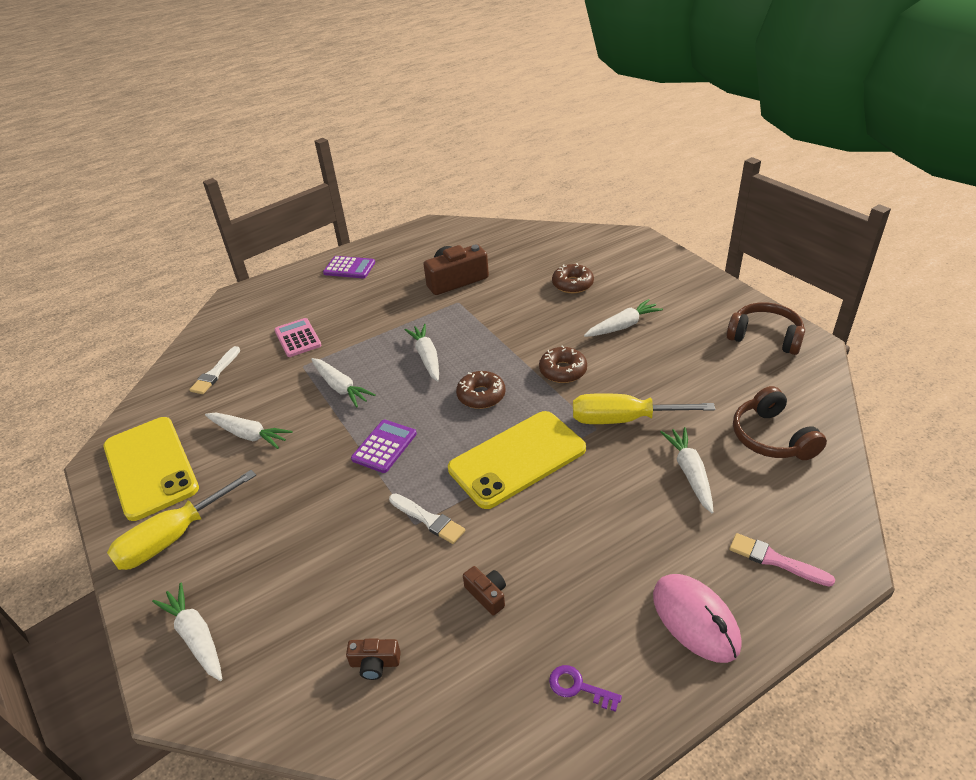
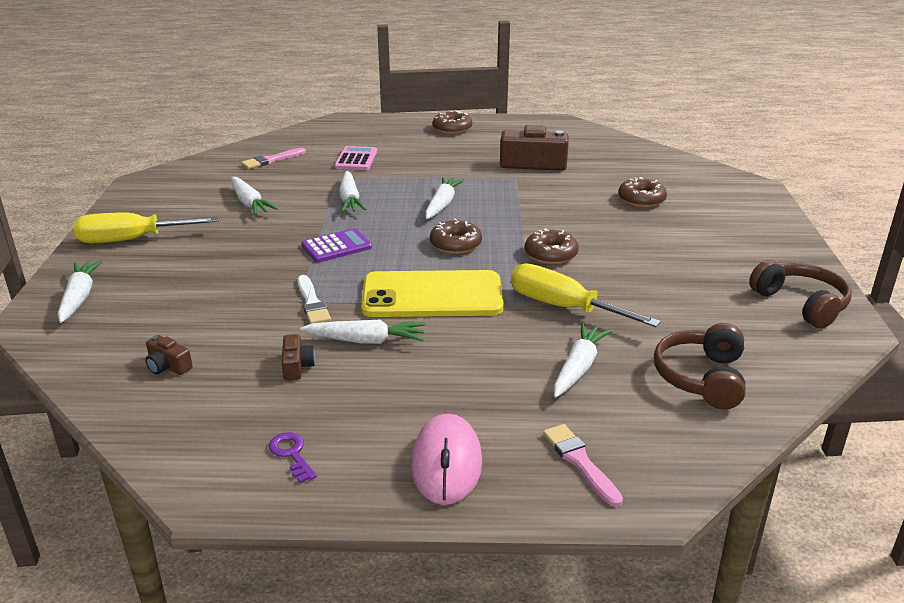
camera: 30 degrees right, 10 degrees down
(150, 467) = (165, 197): yellow phone -> none
(215, 373) = (271, 160): white brush -> pink brush
(349, 268) = (452, 129): purple calculator -> brown donut
(623, 326) = (653, 244): white carrot -> white carrot (366, 340)

